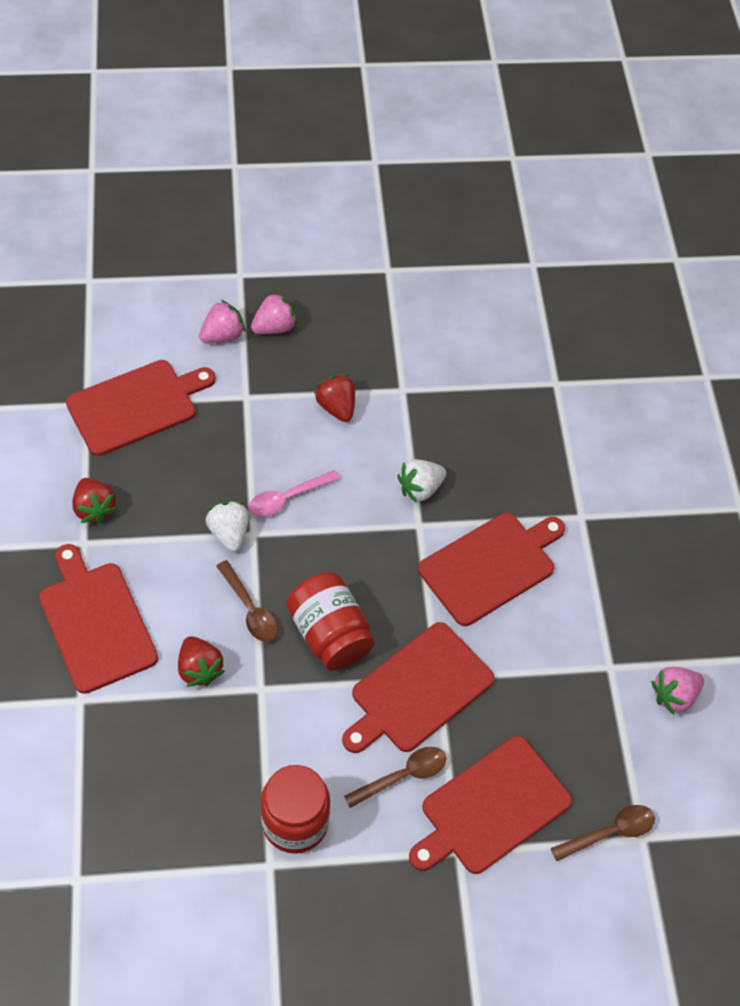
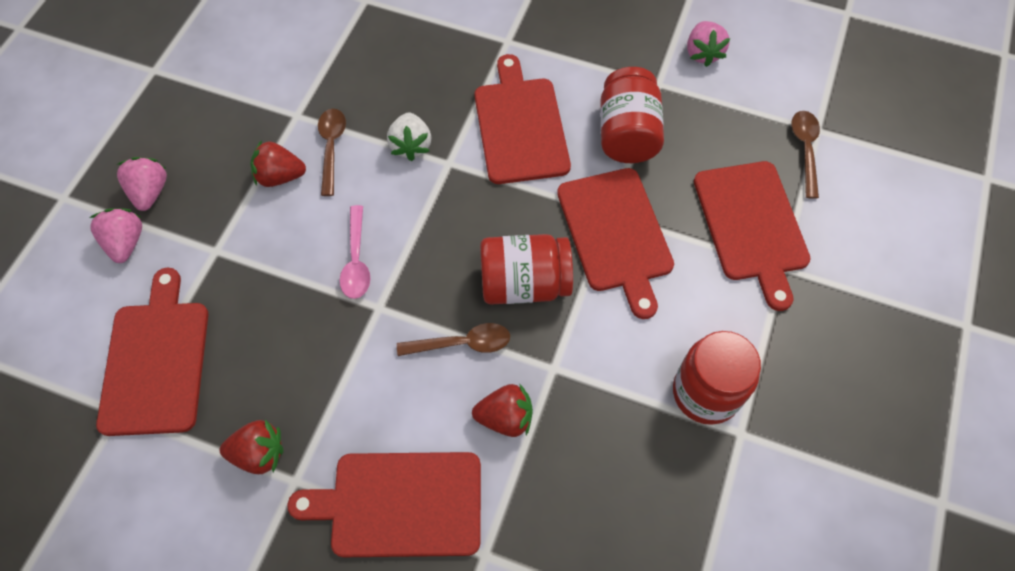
camera: 60 degrees left, 5 degrees up
(229, 533) = (366, 329): white strawberry -> none
(402, 776) = (694, 282): brown spoon -> brown spoon (331, 148)
(534, 660) = (627, 134): none -> red jar

